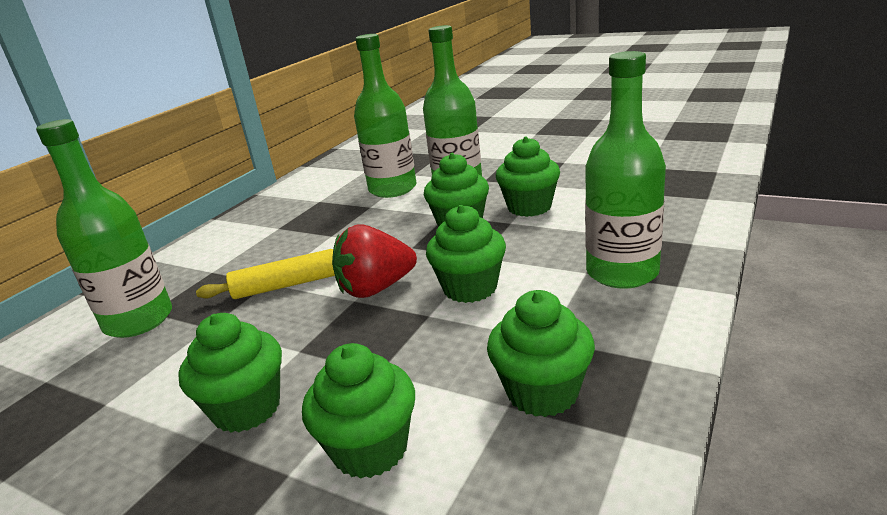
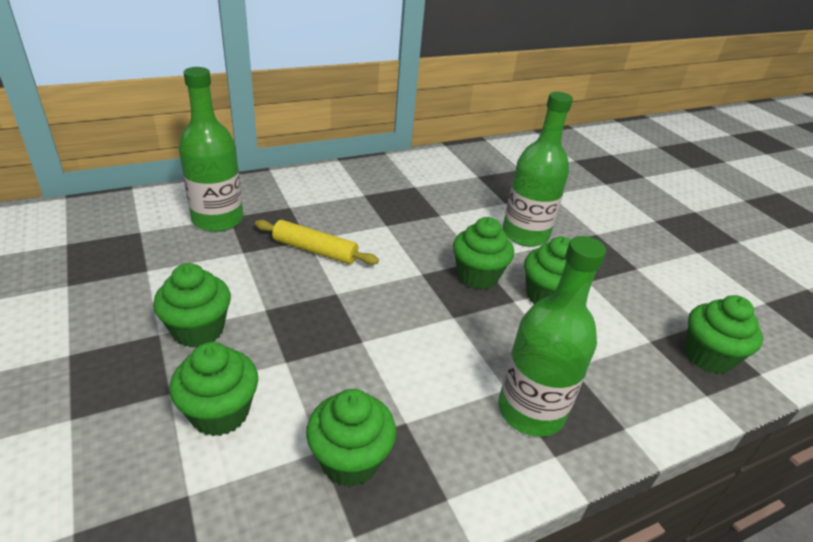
camera: 30 degrees right, 10 degrees up
(376, 288) = (358, 294): red strawberry -> none
(392, 189) = (474, 208): green bottle -> none
(470, 288) = (413, 339): green cupcake -> green cupcake (708, 356)

